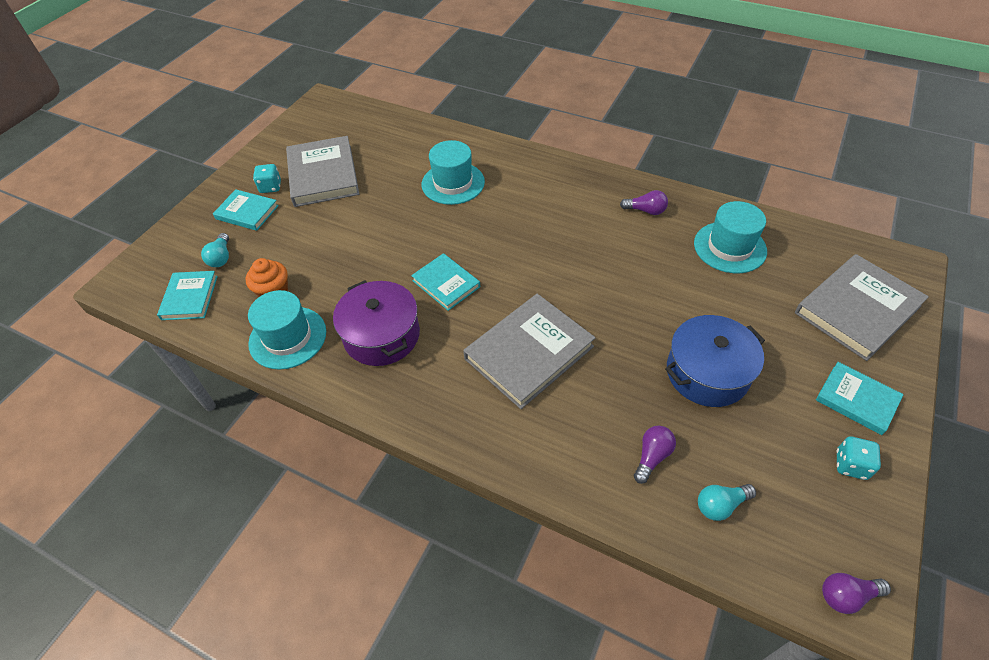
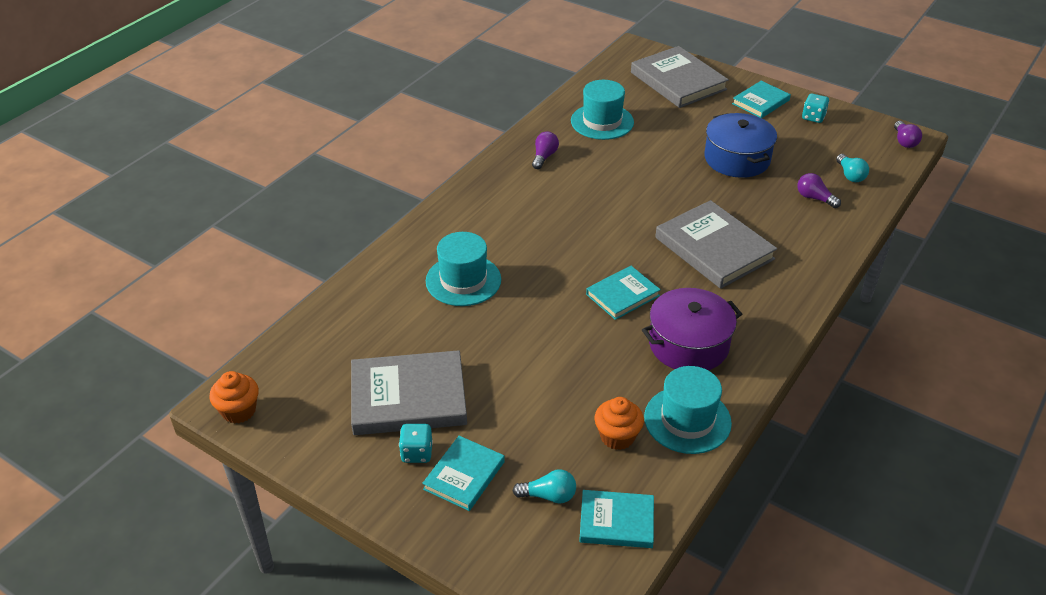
camera: 85 degrees left, 10 degrees down
(315, 107) = (239, 411): none -> orange cupcake

